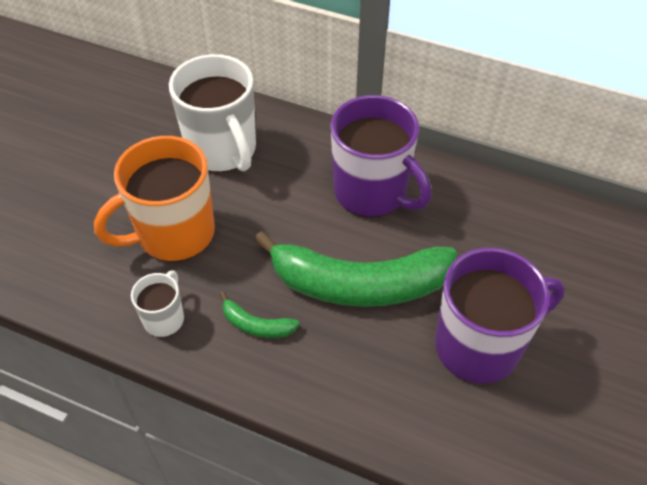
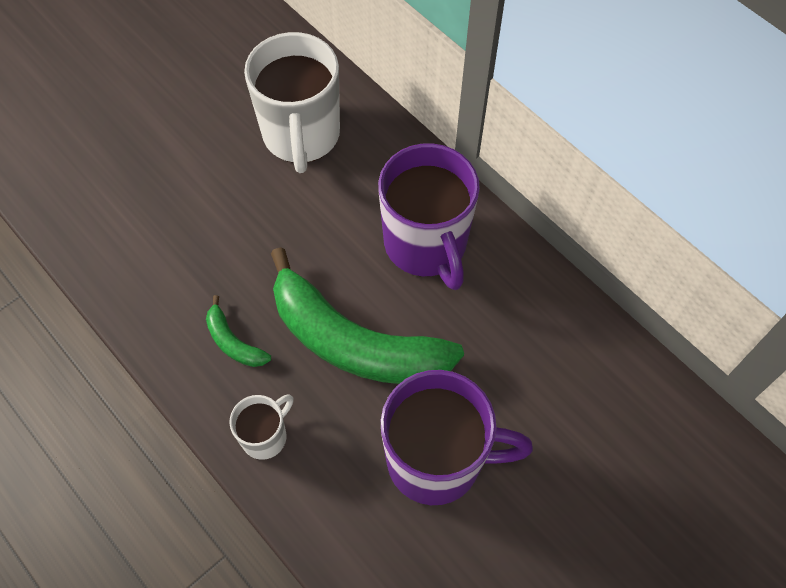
camera: 25 degrees right, 10 degrees up
(164, 318) = (154, 298): white mug -> white mug (265, 436)
(174, 234) = (207, 212): orange mug -> none

